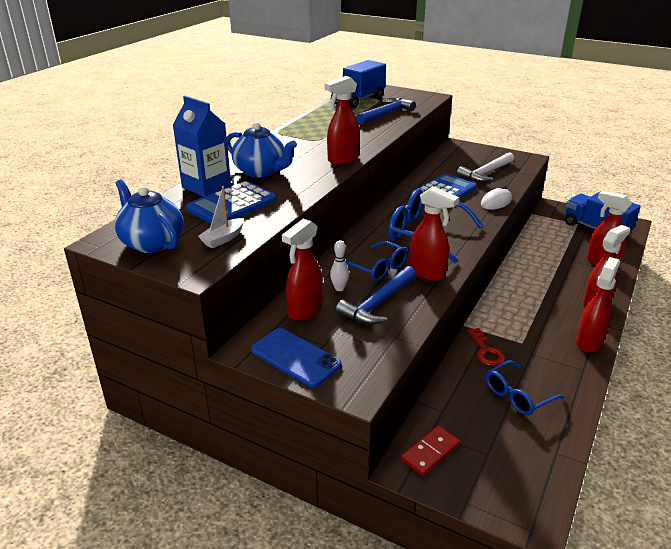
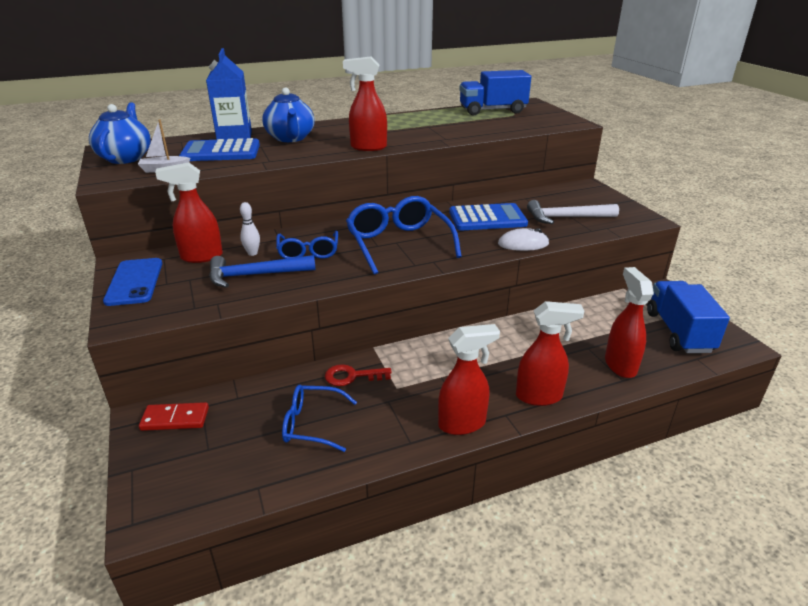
camera: 40 degrees right, 0 degrees up
(385, 114) = (491, 125): blue hammer -> none
(427, 273) = (336, 272): red spray bottle -> none
(486, 351) = (352, 376): red key -> red key turned 60 degrees clockwise

